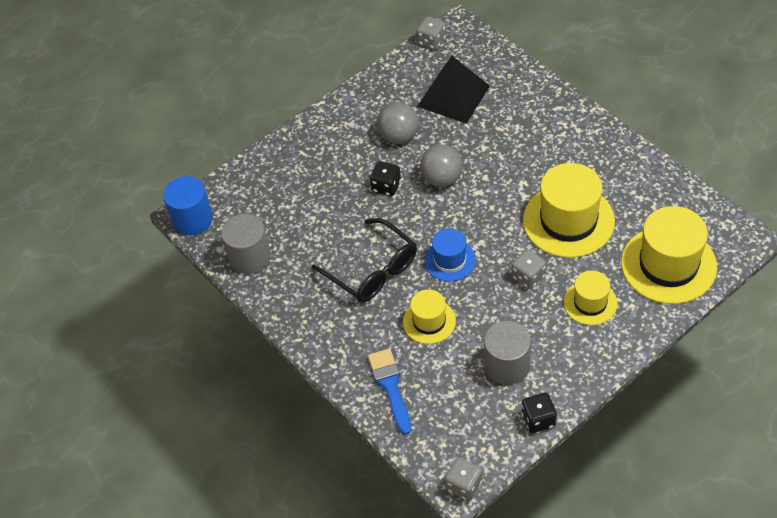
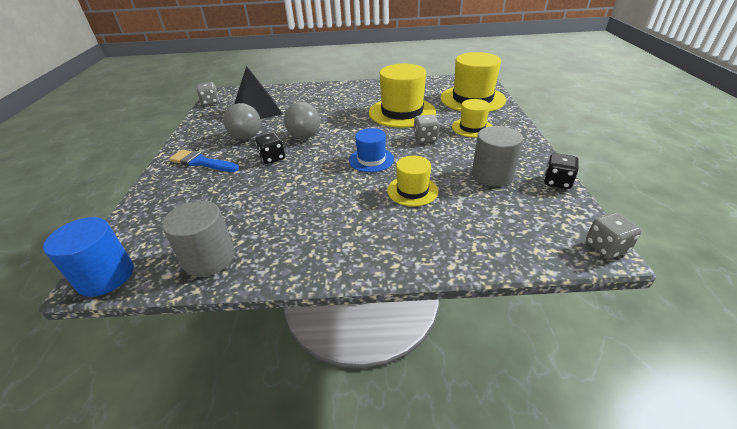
camera: 55 degrees left, 15 degrees down
(372, 270) = (330, 195): black glasses -> none
(390, 387) = (456, 240): blue brush -> blue brush (201, 162)

